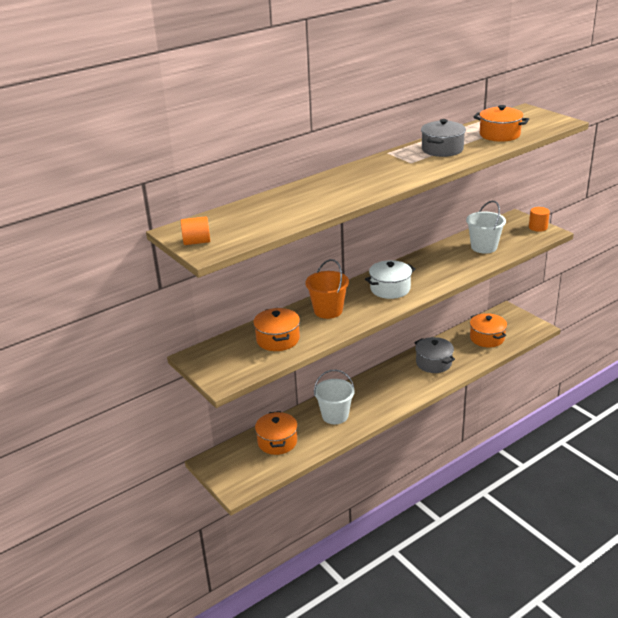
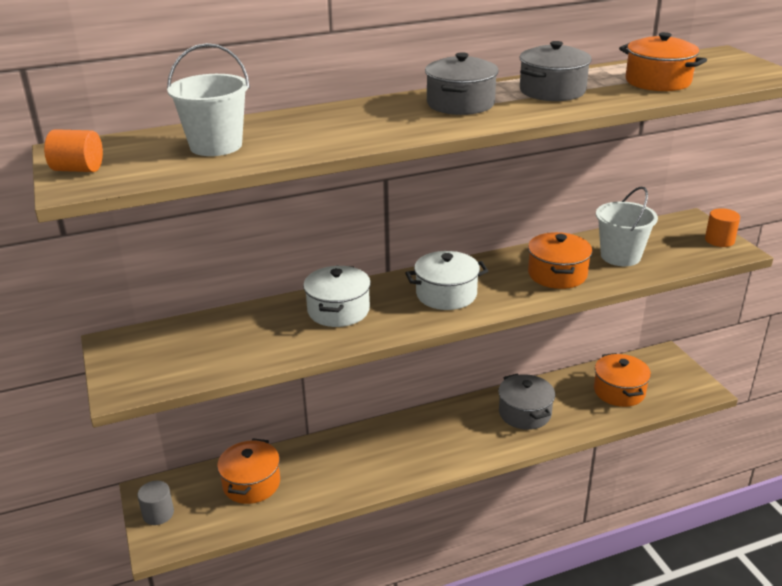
camera: 15 degrees right, 0 degrees up
(225, 473) = (158, 514): none -> grey cylinder
(278, 339) = (241, 340): orange pot -> orange pot (557, 274)
(328, 310) = (338, 310): orange bucket -> white pot
(335, 415) = (349, 462): white bucket -> white bucket (216, 146)
(394, 166) = (460, 104): none -> grey pot

